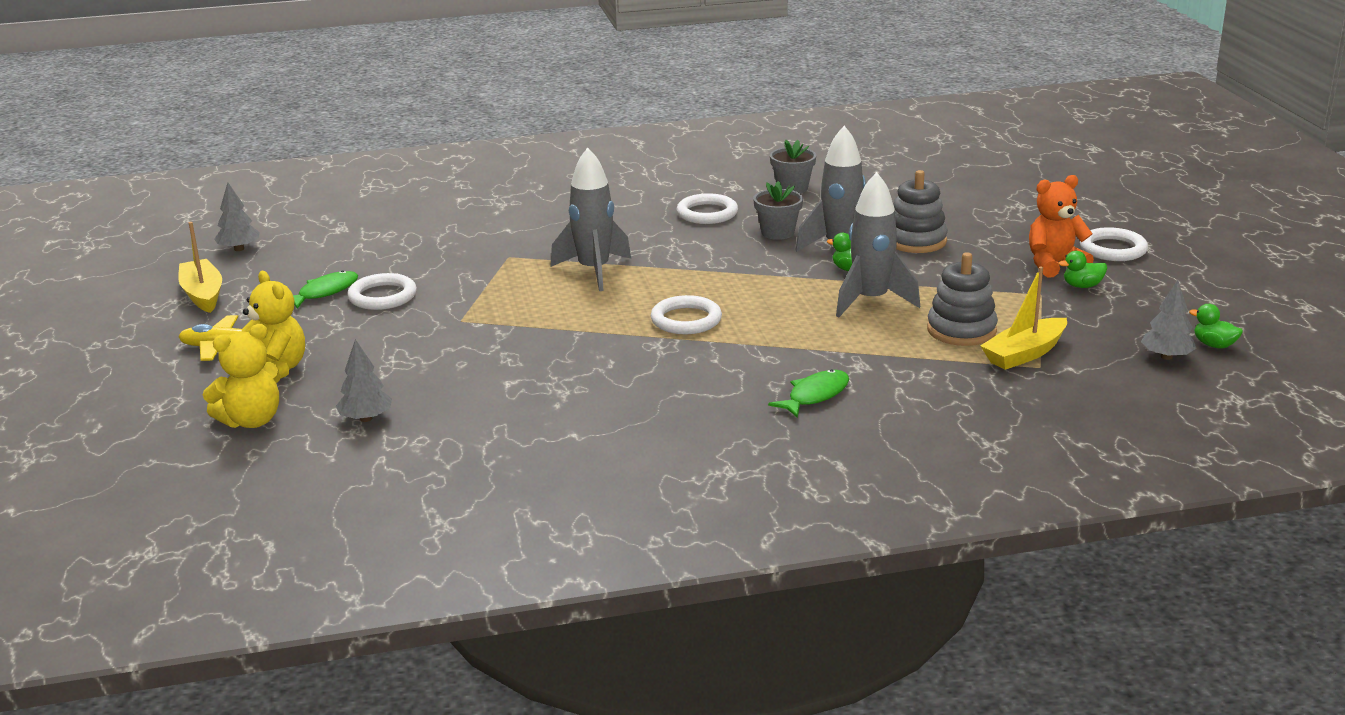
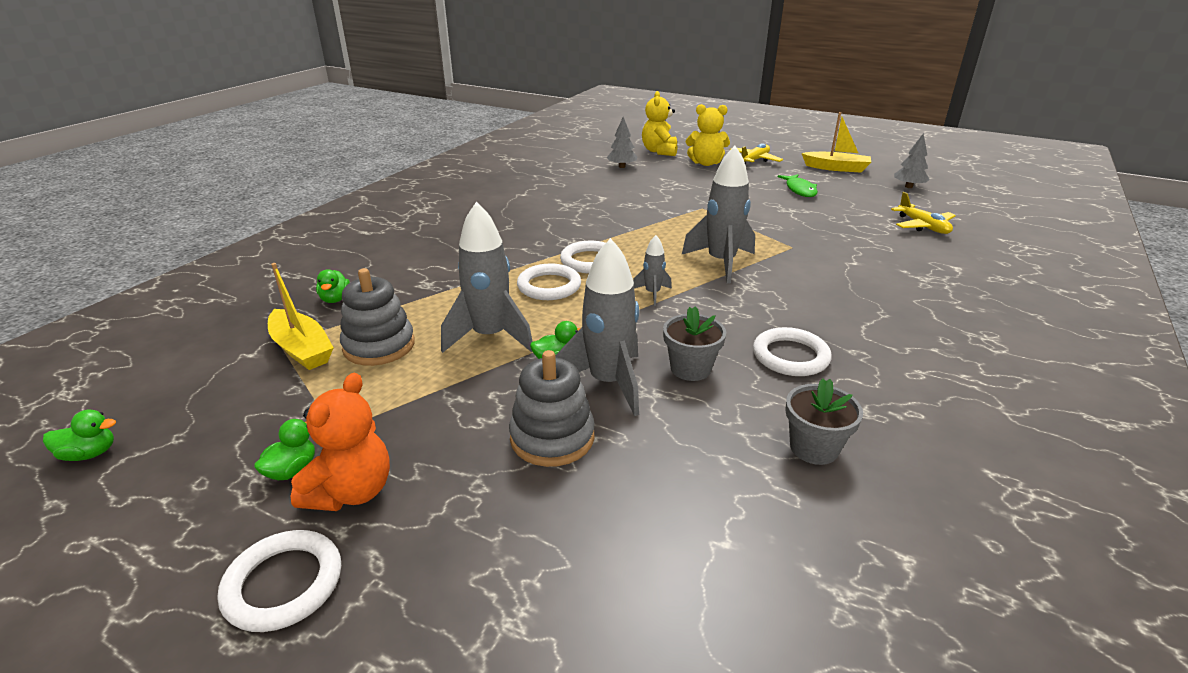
camera: 130 degrees right, 5 degrees up
(371, 223) = (923, 226): none -> yellow plane
(382, 296) = (771, 200): white ring -> white ring (549, 286)
(699, 276) = (652, 293): none -> grey rocket
(815, 395) = (428, 255): green fish -> none
(958, 387) = (335, 299): none -> green duck
(1024, 354) = (302, 349): yellow boat -> yellow boat turned 135 degrees clockwise
(1166, 357) = (150, 410): grey tree -> none

